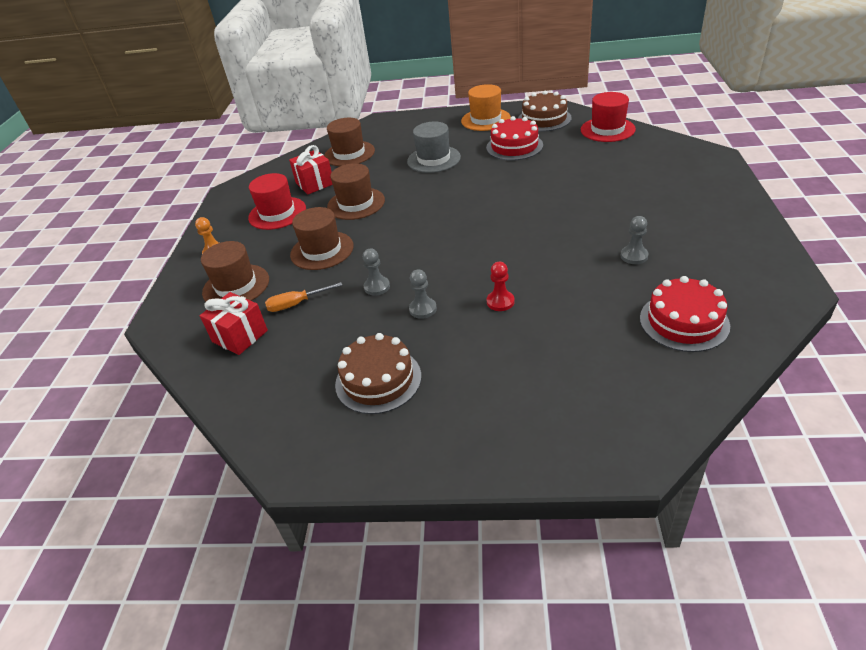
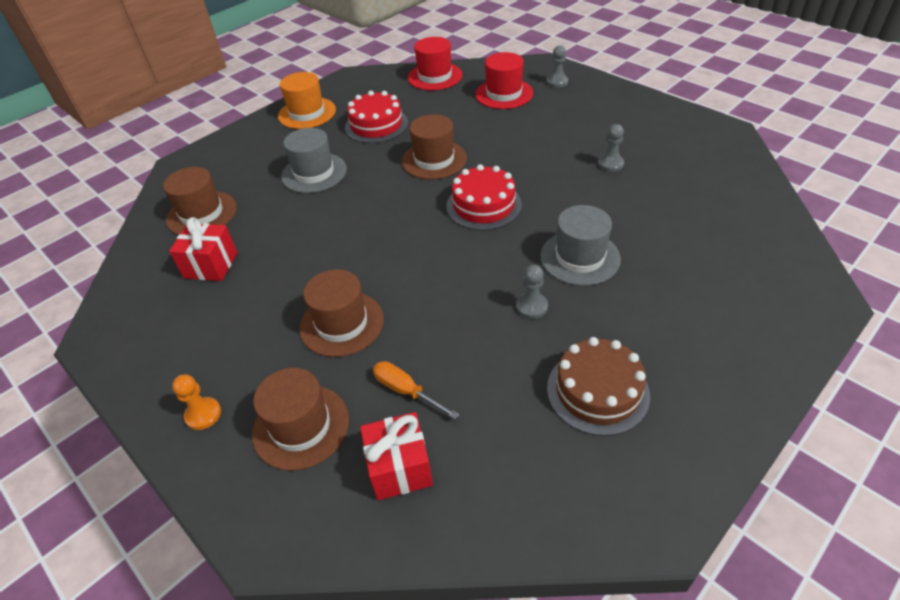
camera: 50 degrees left, 5 degrees up
(277, 213) = (216, 322): red hat -> red hat (504, 94)
(296, 304) = (406, 391): orange screwdriver -> orange screwdriver turned 105 degrees clockwise
(356, 203) = (300, 257): brown hat -> brown hat (434, 160)
(377, 287) = (458, 317): grey pawn -> grey pawn (557, 82)
(500, 302) = (580, 257): red pawn -> grey hat
(544, 119) = (364, 90): brown cake -> none
(684, 322) = (710, 190): red cake -> red cake (483, 205)

